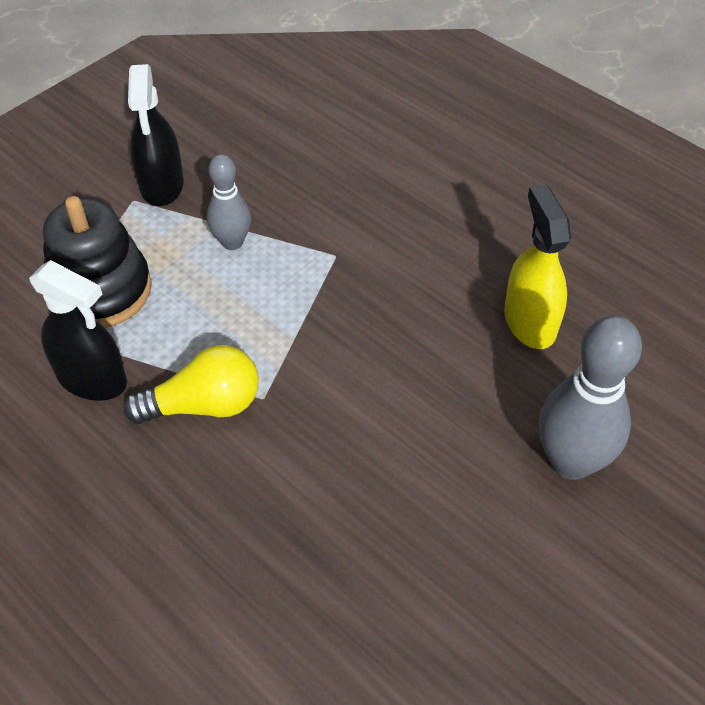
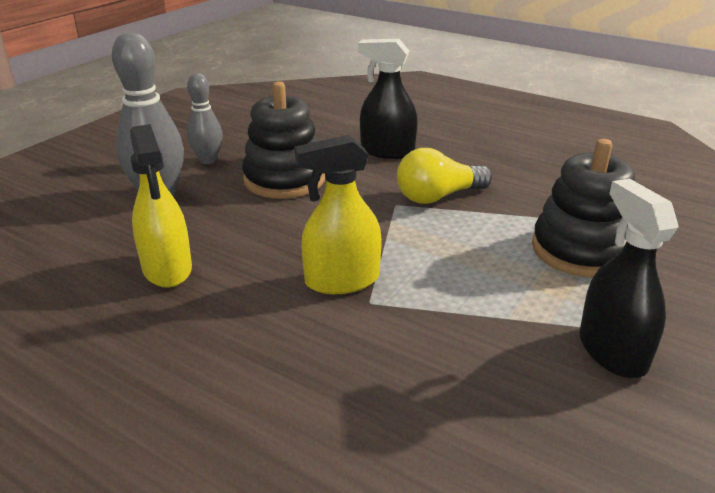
camera: 170 degrees right, 20 degrees down
(92, 379) = (533, 201): black spray bottle -> black spray bottle (387, 151)
(232, 242) = (485, 301): grey bowling pin -> grey bowling pin (208, 160)
(355, 283) = (342, 280): none -> yellow spray bottle
(399, 478) = (284, 179): none -> black stacking toy

